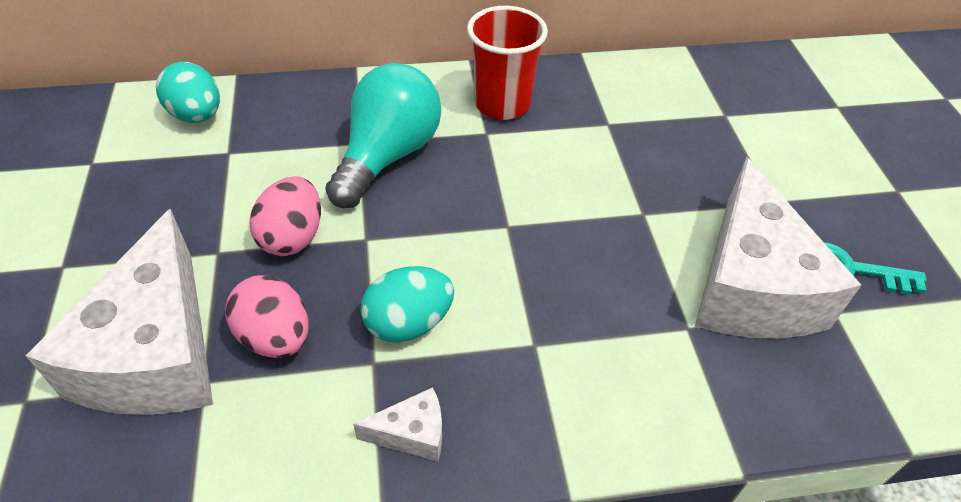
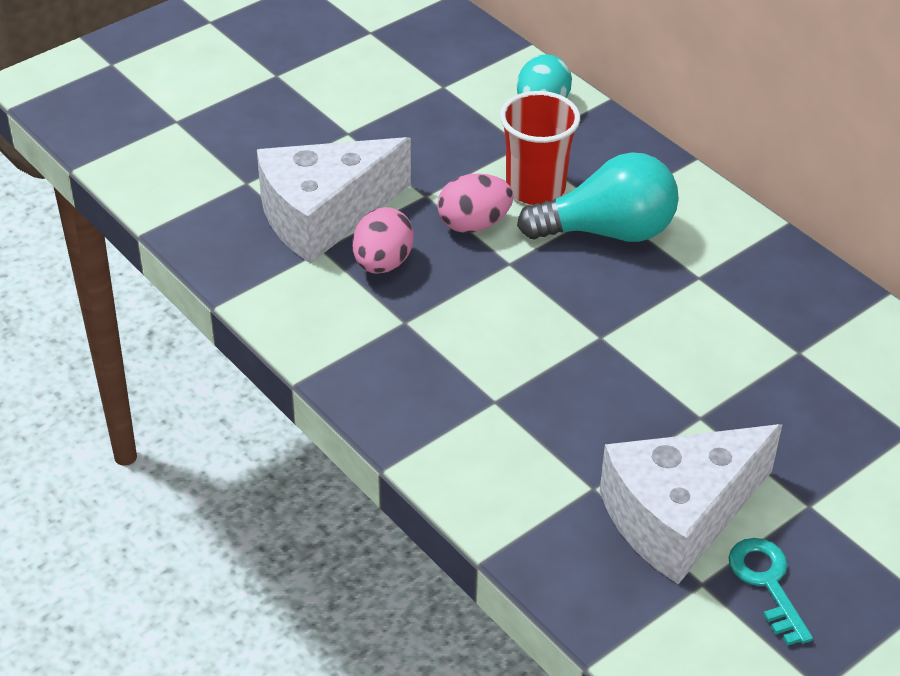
camera: 60 degrees right, 5 degrees down
(408, 323) = (453, 324): turquoise egg -> none
(412, 433) = (367, 367): white cheese -> none
(502, 104) = (748, 271): red cup -> red cup (535, 188)

